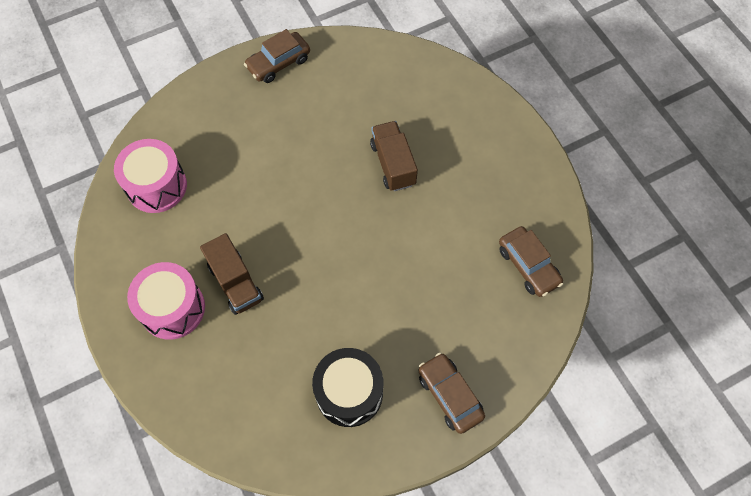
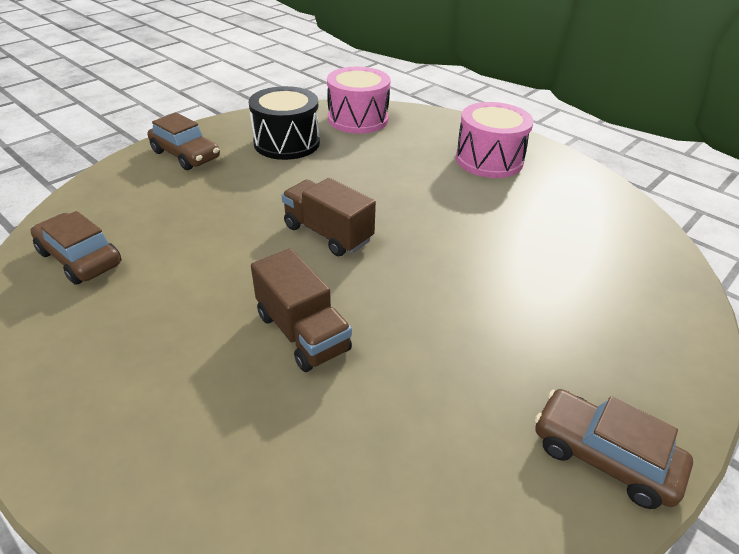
camera: 160 degrees right, 25 degrees down
(156, 186) = (607, 239): pink drum -> pink drum (358, 119)
(235, 282) = (442, 184): brown truck -> brown truck (328, 233)
(278, 63) = (603, 456): brown car -> brown car turned 90 degrees counterclockwise

